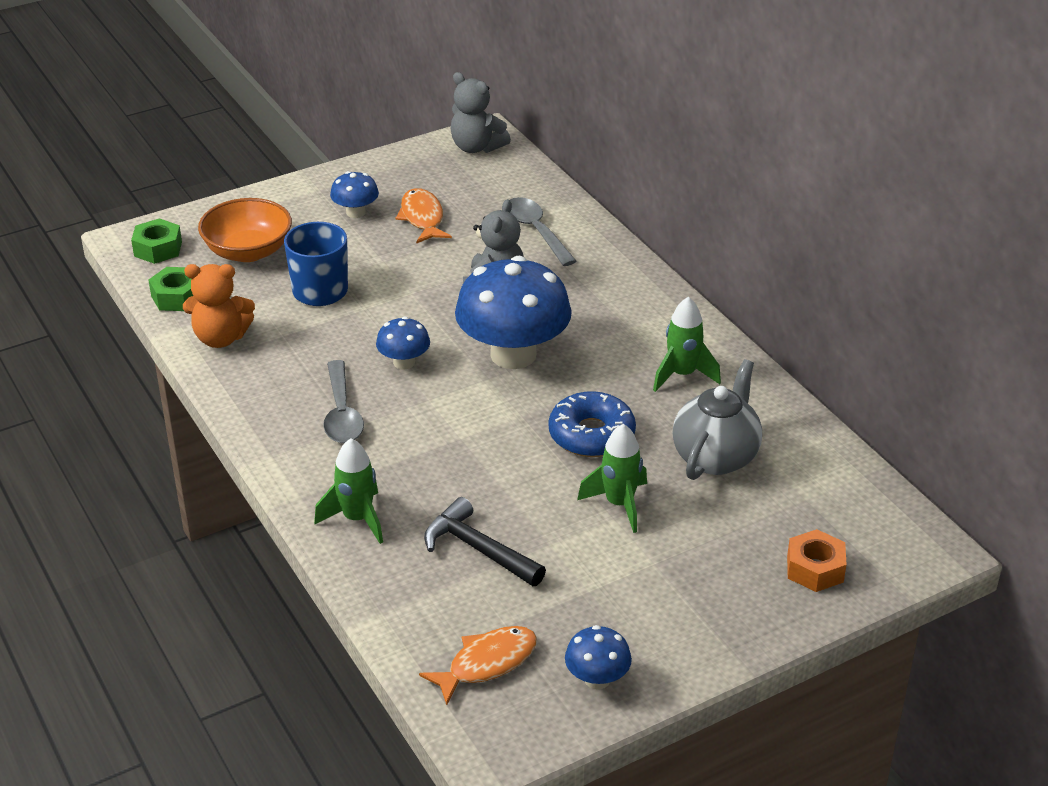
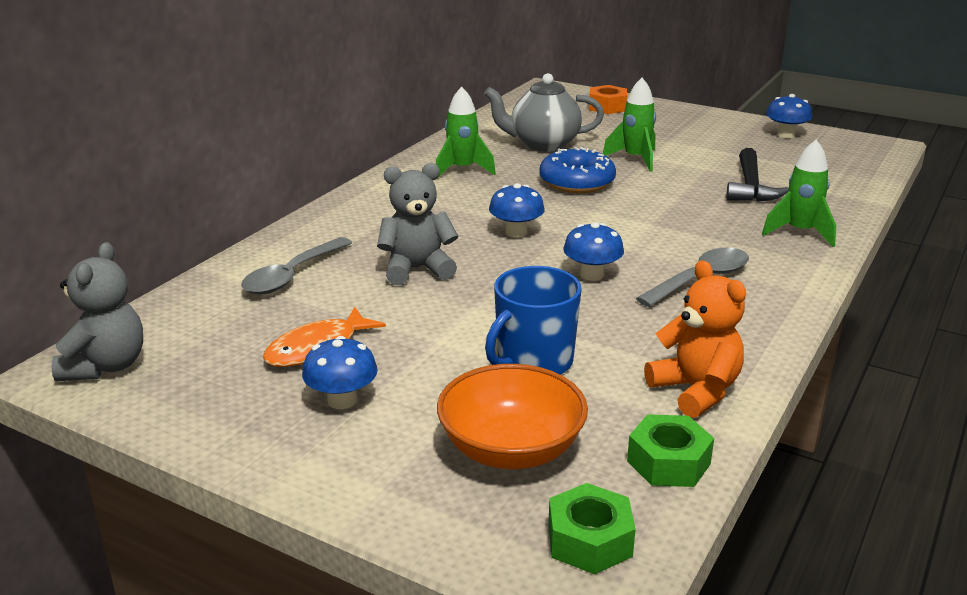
camera: 120 degrees left, 10 degrees down
(487, 663) = (832, 161): orange fish -> none
(513, 354) = (516, 232): blue mushroom -> blue mushroom, size x0.47

